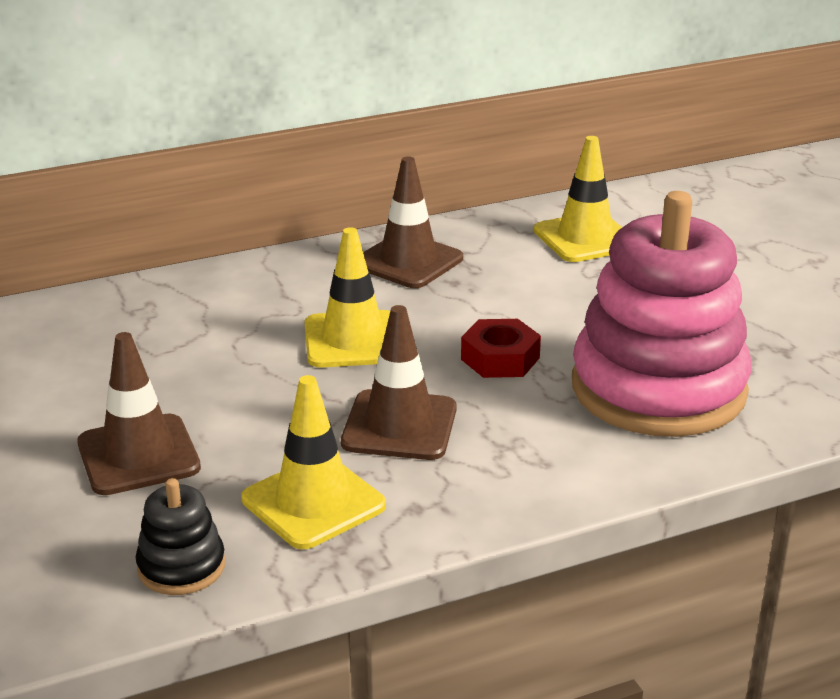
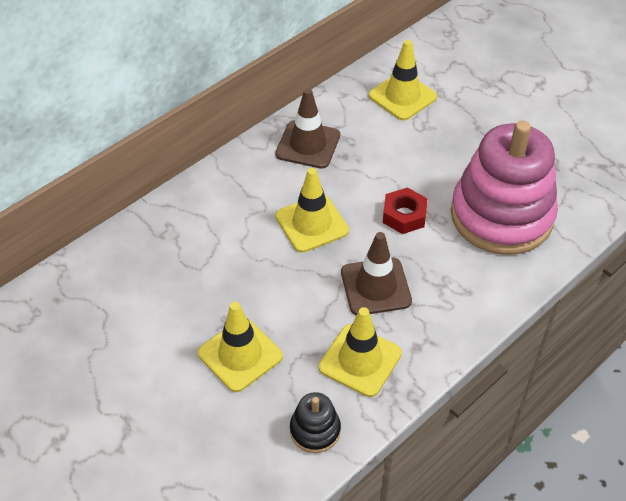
camera: 20 degrees left, 20 degrees up
(138, 455) = (240, 355): brown traffic cone -> yellow traffic cone

